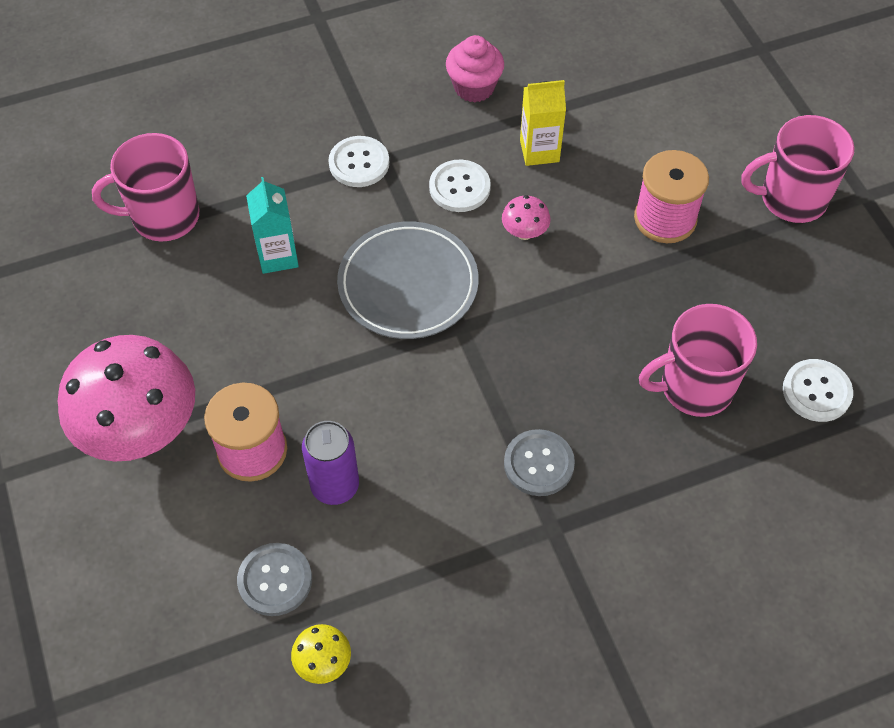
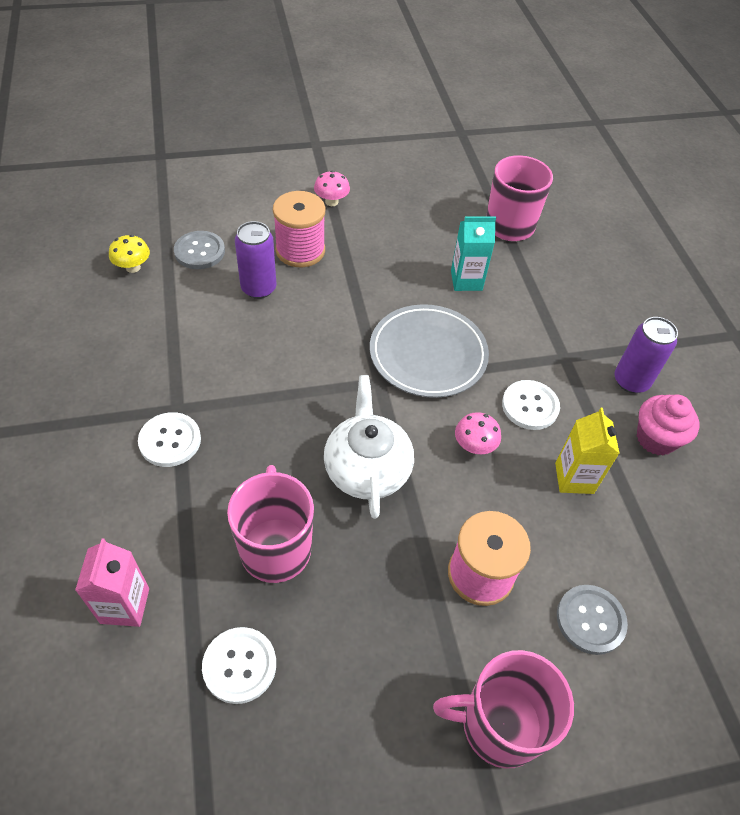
camera: 95 degrees right, 5 degrees down
(141, 430) = (331, 202): pink mushroom -> pink mushroom, size x0.41
(359, 163) = (560, 340): white button -> white button (170, 441)
(404, 104) = (631, 381): none -> purple can
(538, 464) = (236, 410): grey button -> grey button (590, 620)
(579, 322) = (367, 468): none -> white teapot
(791, 199) = (499, 725): pink mug -> pink mug turned 90 degrees counterclockwise
(799, 505) = (125, 605): none -> pink carton

